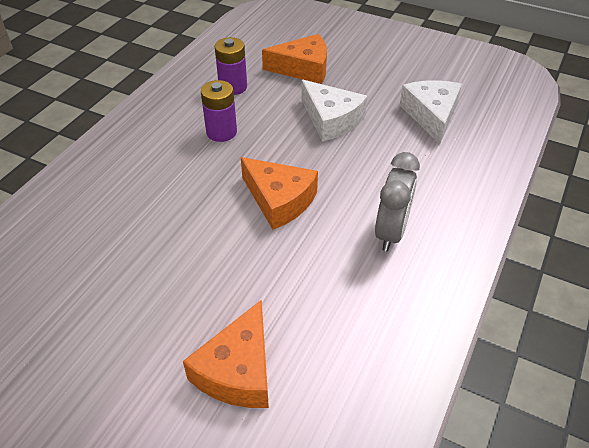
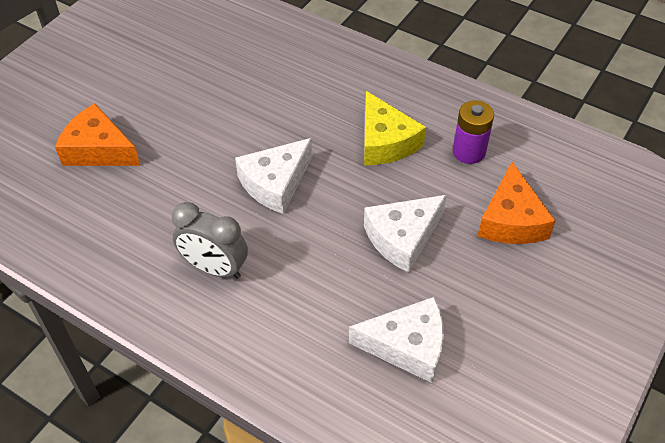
camera: 95 degrees right, 5 degrees up
(221, 132) = (385, 141): purple battery -> yellow cheese
(279, 200) = (275, 183): orange cheese -> white cheese

